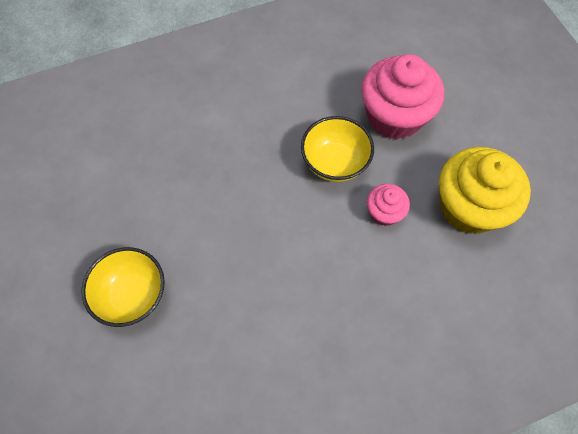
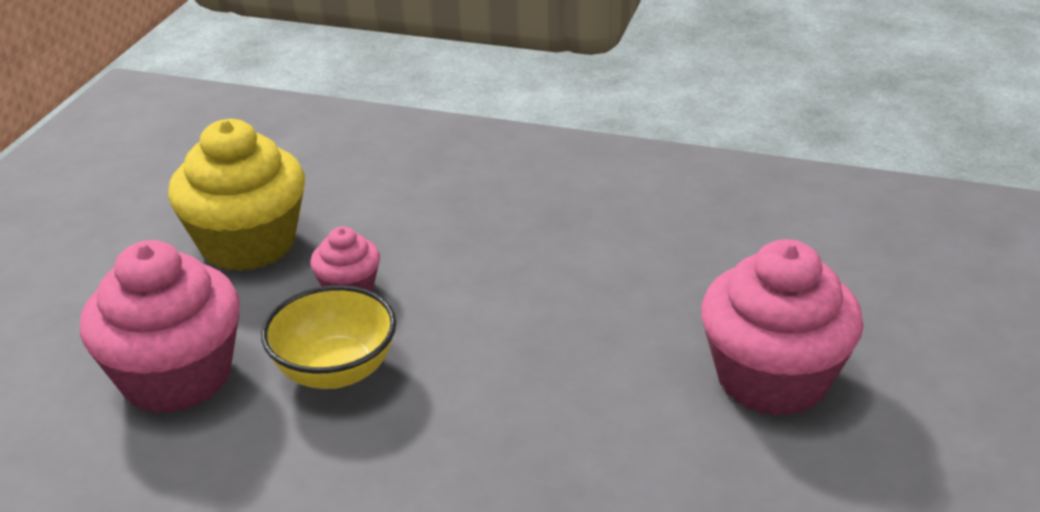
camera: 140 degrees left, 30 degrees down
(132, 295) = (772, 378): yellow bowl -> pink cupcake

